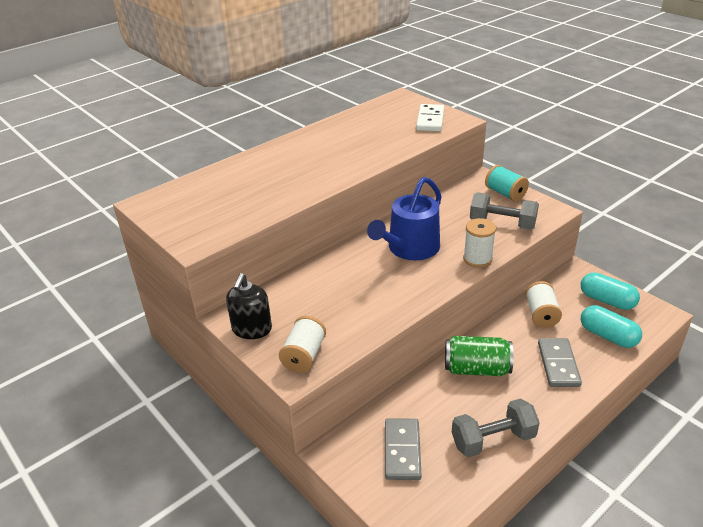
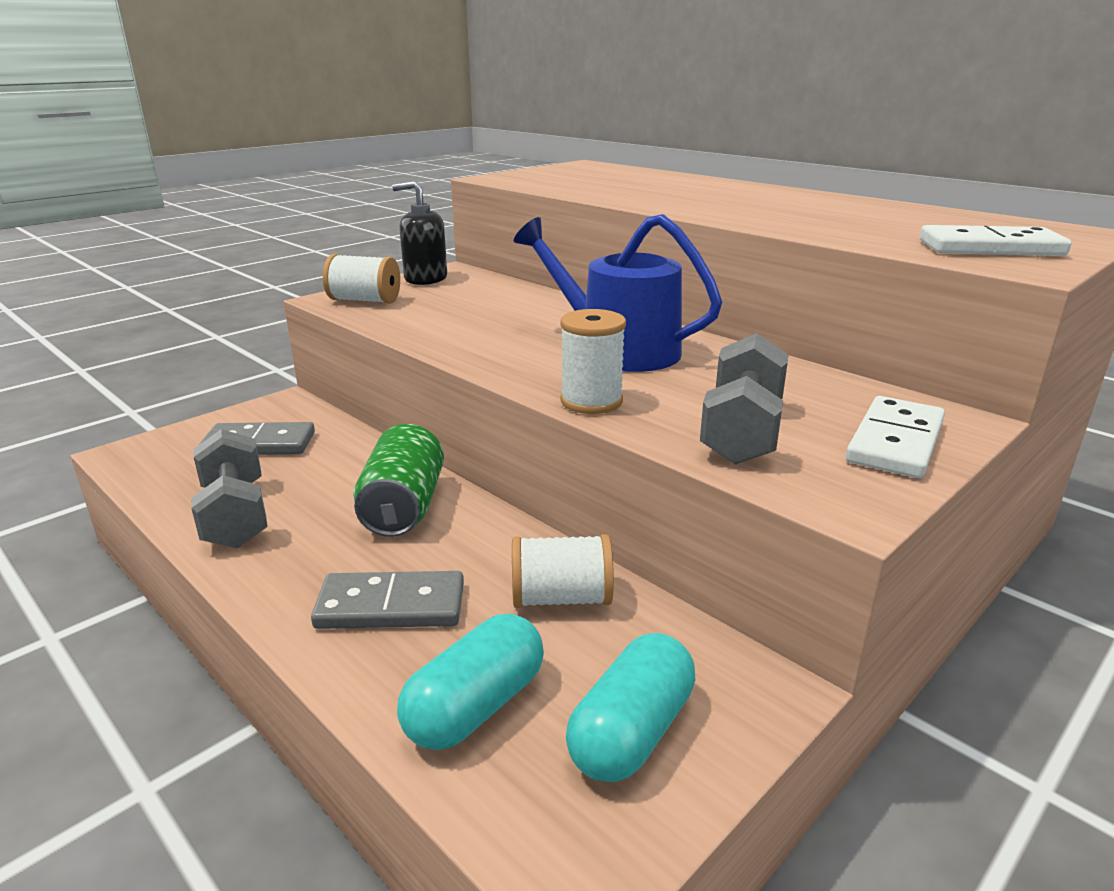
camera: 85 degrees right, 10 degrees down
(505, 193) = (895, 442): turquoise spool -> white domino

